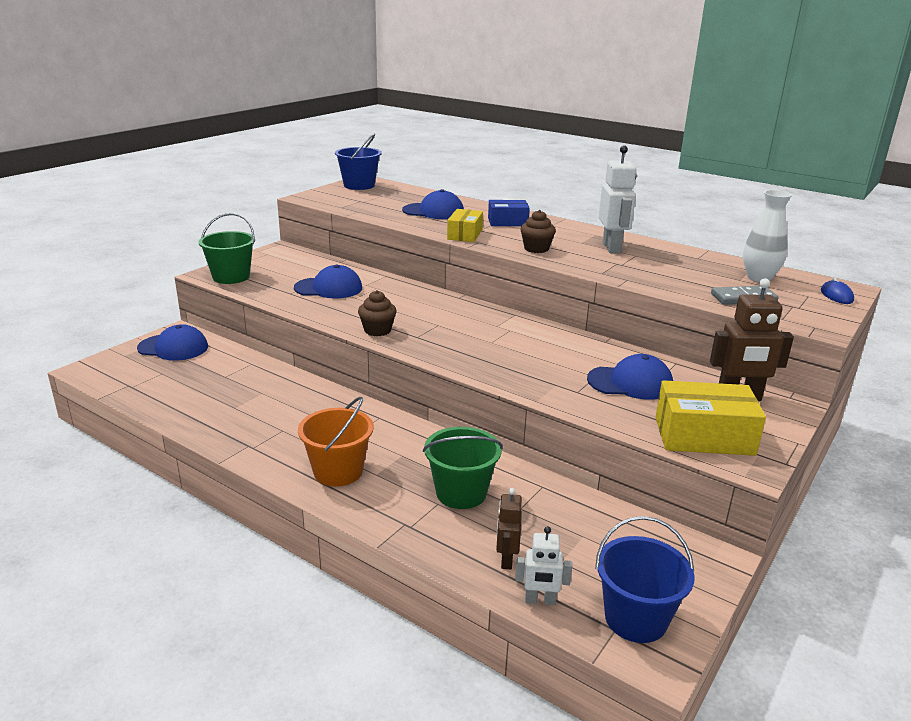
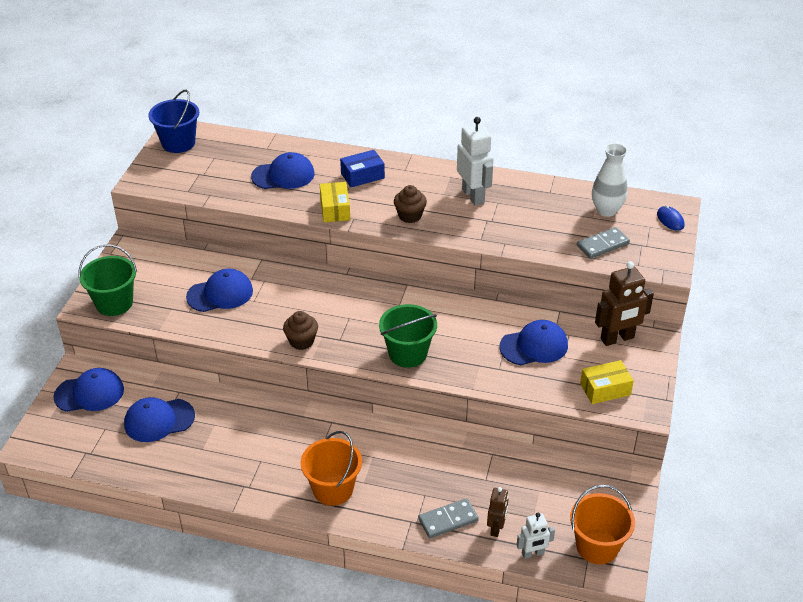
camera: 20 degrees left, 15 degrees up
(214, 378) = (159, 420): none -> blue cap
(450, 534) = (448, 520): none -> grey domino
(461, 493) = (436, 479): green bucket -> green bucket (407, 353)
(506, 559) = (496, 528): brown robot -> brown robot turned 150 degrees counterclockwise
(635, 618) = (597, 546): blue bucket -> orange bucket
(704, 436) = (605, 389): yellow box -> yellow box, size x0.64

